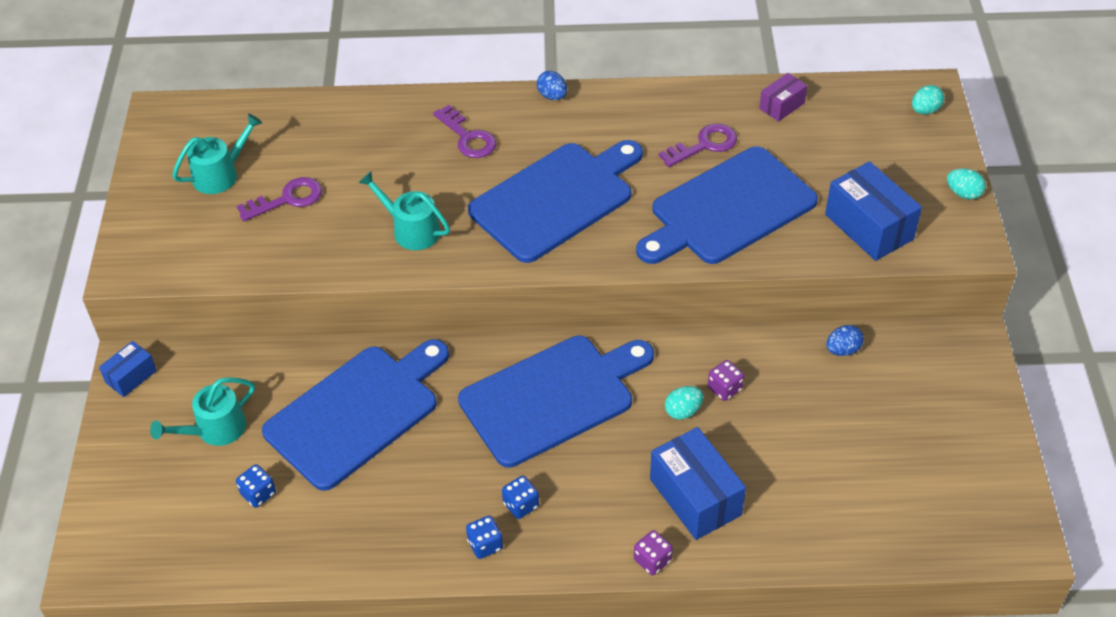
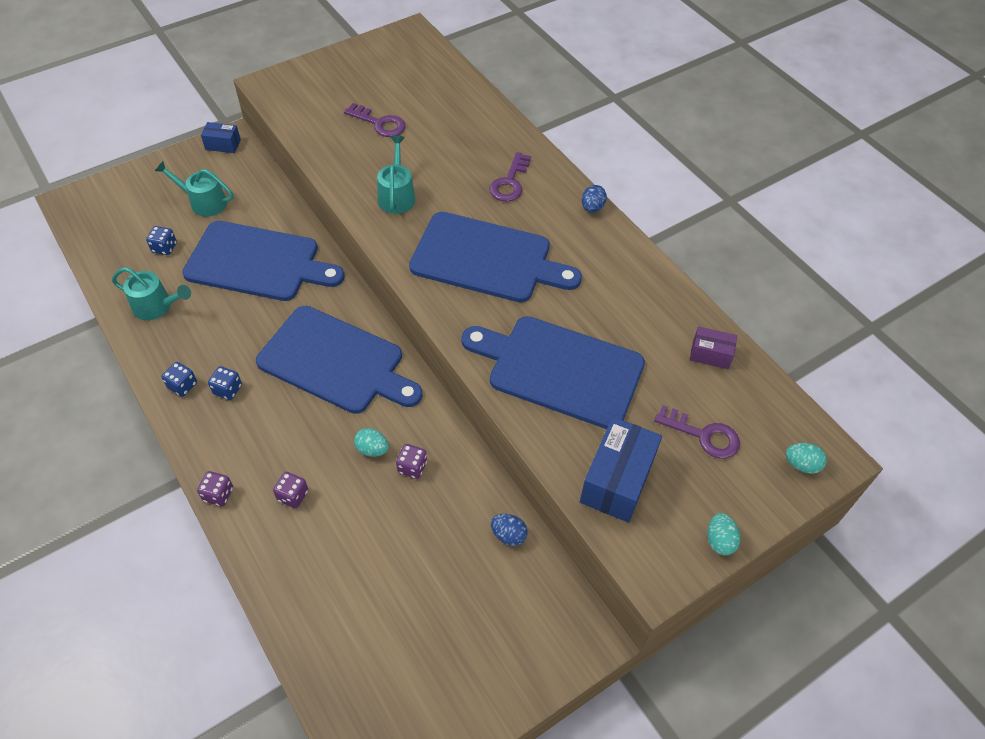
camera: 55 degrees right, 5 degrees up
(220, 174) = (378, 83): turquoise watering can -> turquoise watering can (156, 306)
(695, 497) = (293, 495): blue box -> purple dice
(704, 145) = (619, 323): purple key -> purple key (703, 435)

